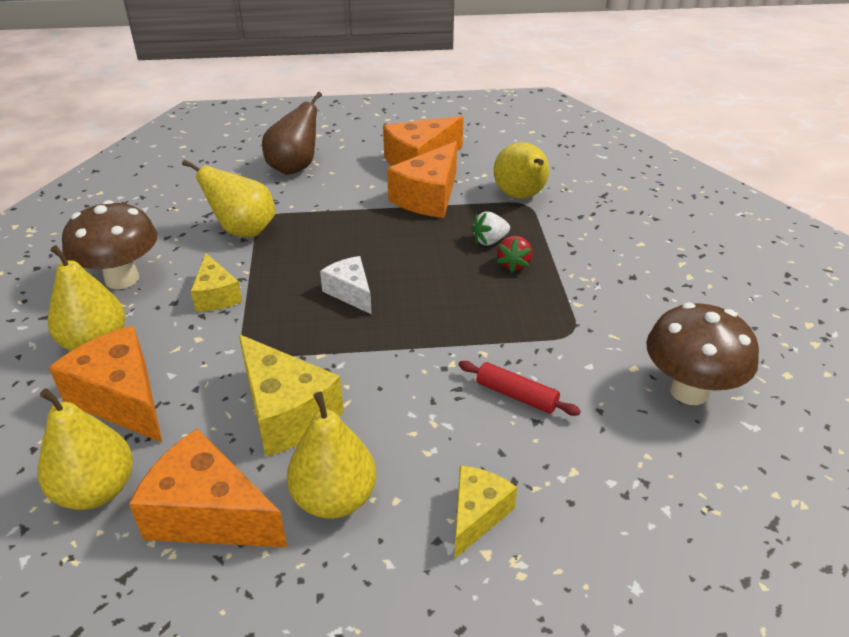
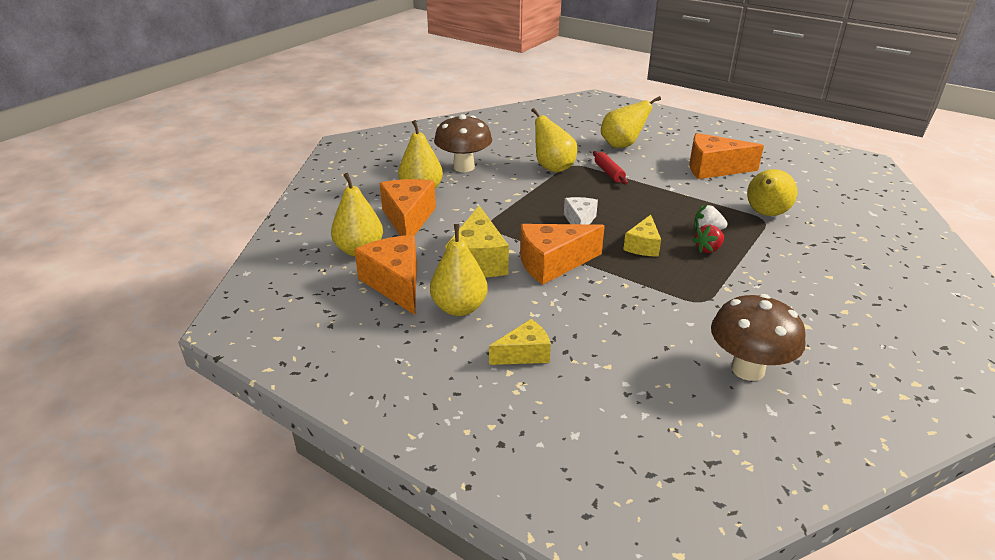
camera: 40 degrees right, 5 degrees down
(216, 296) = (502, 193): yellow cheese -> yellow cheese (643, 246)
(295, 168) = (622, 145): brown pear -> yellow pear
(428, 197) = (693, 191): orange cheese -> orange cheese (552, 263)
(516, 395) = (619, 314): red rolling pin -> red rolling pin (609, 173)

